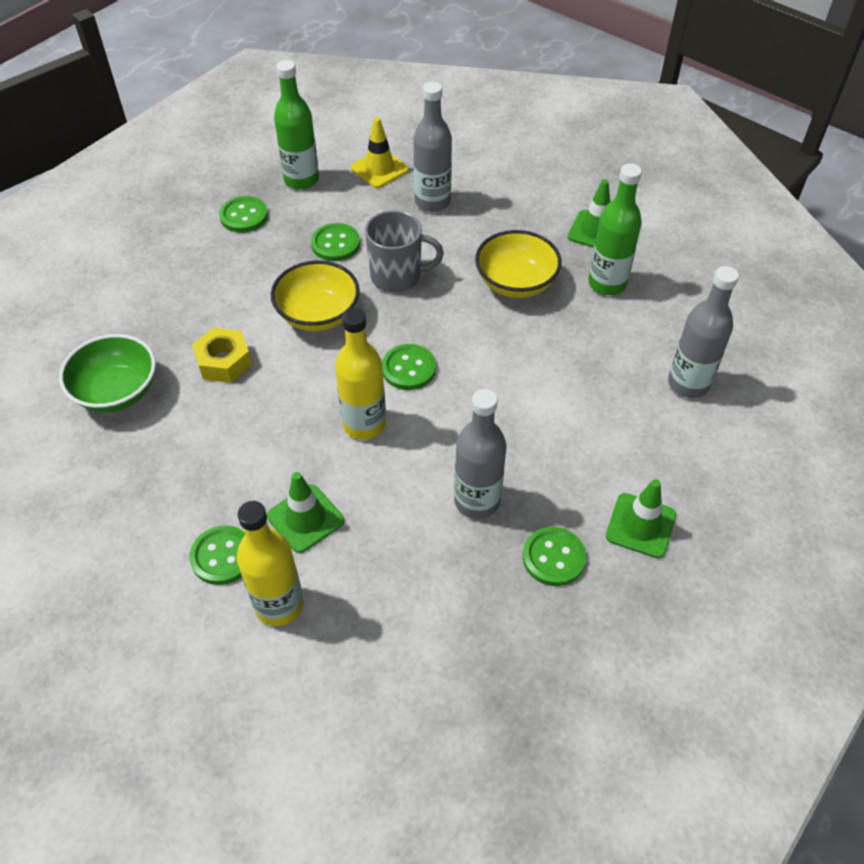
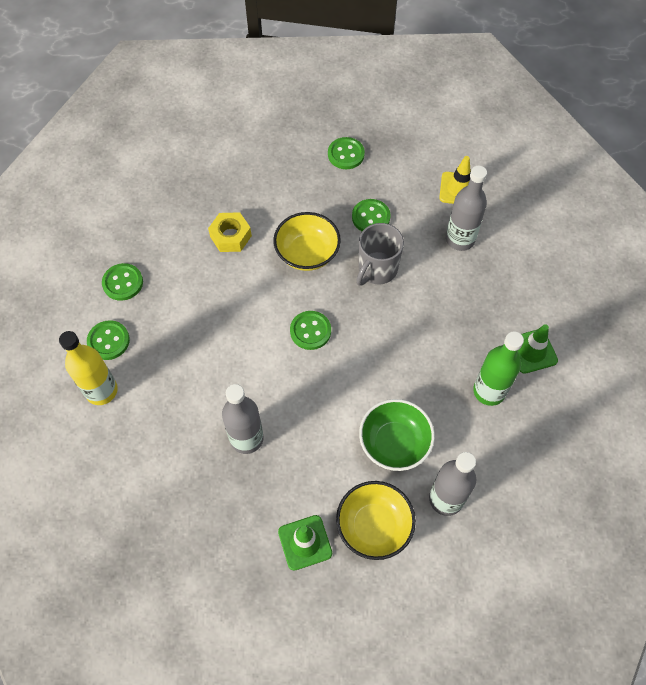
camera: 50 degrees right, 10 degrees up
(117, 391) = (167, 206): green bowl -> green bowl (394, 443)
(301, 180) = (405, 157): green bottle -> none
(305, 518) = (163, 361): green traffic cone -> none
(364, 424) = (249, 339): yellow bottle -> none
(397, 276) = (377, 270): grey mug -> grey mug turned 75 degrees clockwise
(516, 283) = (436, 338): yellow bowl -> yellow bowl (374, 526)
(553, 557) = (241, 508): green button -> green button (123, 283)

